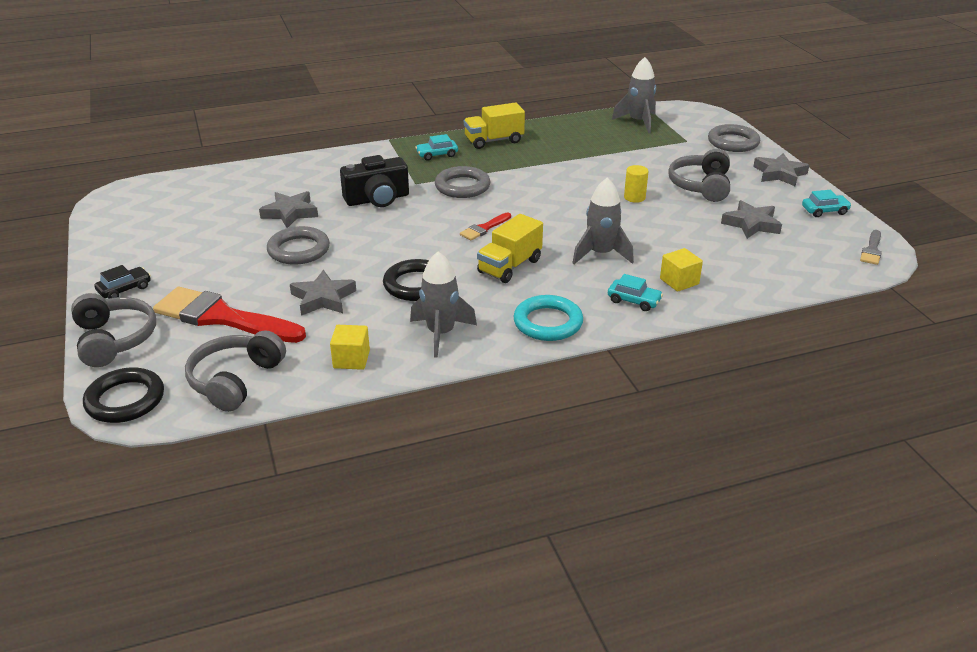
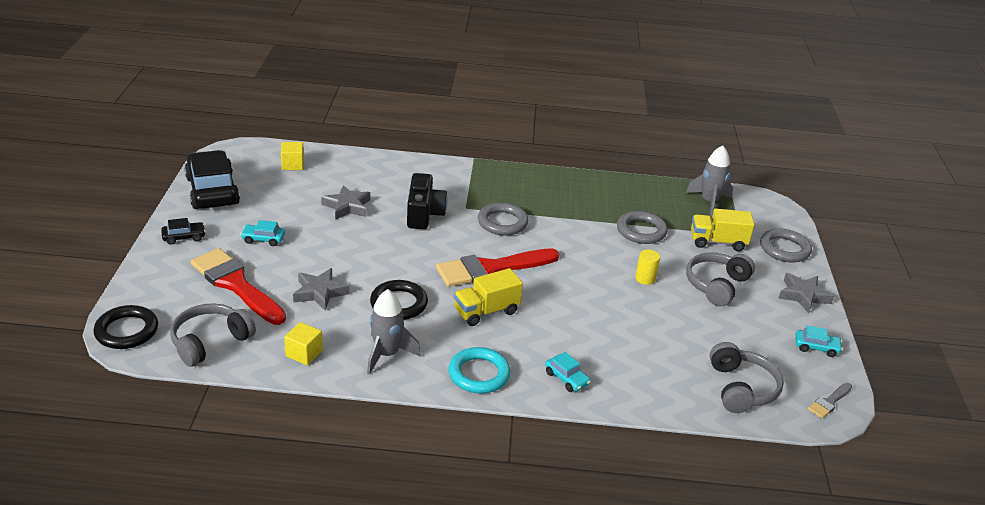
camera: 20 degrees right, 0 degrees up
(114, 339) = (150, 278): grey headphones -> grey headphones (741, 388)
(124, 237) = (212, 191): none -> black car
(299, 250) = (331, 243): grey ring -> grey ring (641, 231)
(377, 199) = (424, 214): black camera -> black camera turned 90 degrees counterclockwise
(437, 155) = (503, 185): turquoise car -> turquoise car (263, 239)
(484, 228) = (491, 269): red brush -> red brush, size x2.20
(494, 141) = (562, 185): yellow truck -> yellow truck (717, 242)
(601, 254) = (572, 325): grey rocket -> none
(679, 281) = (620, 373): yellow cube -> yellow cube (293, 165)
(751, 224) = (733, 339): grey star -> none

